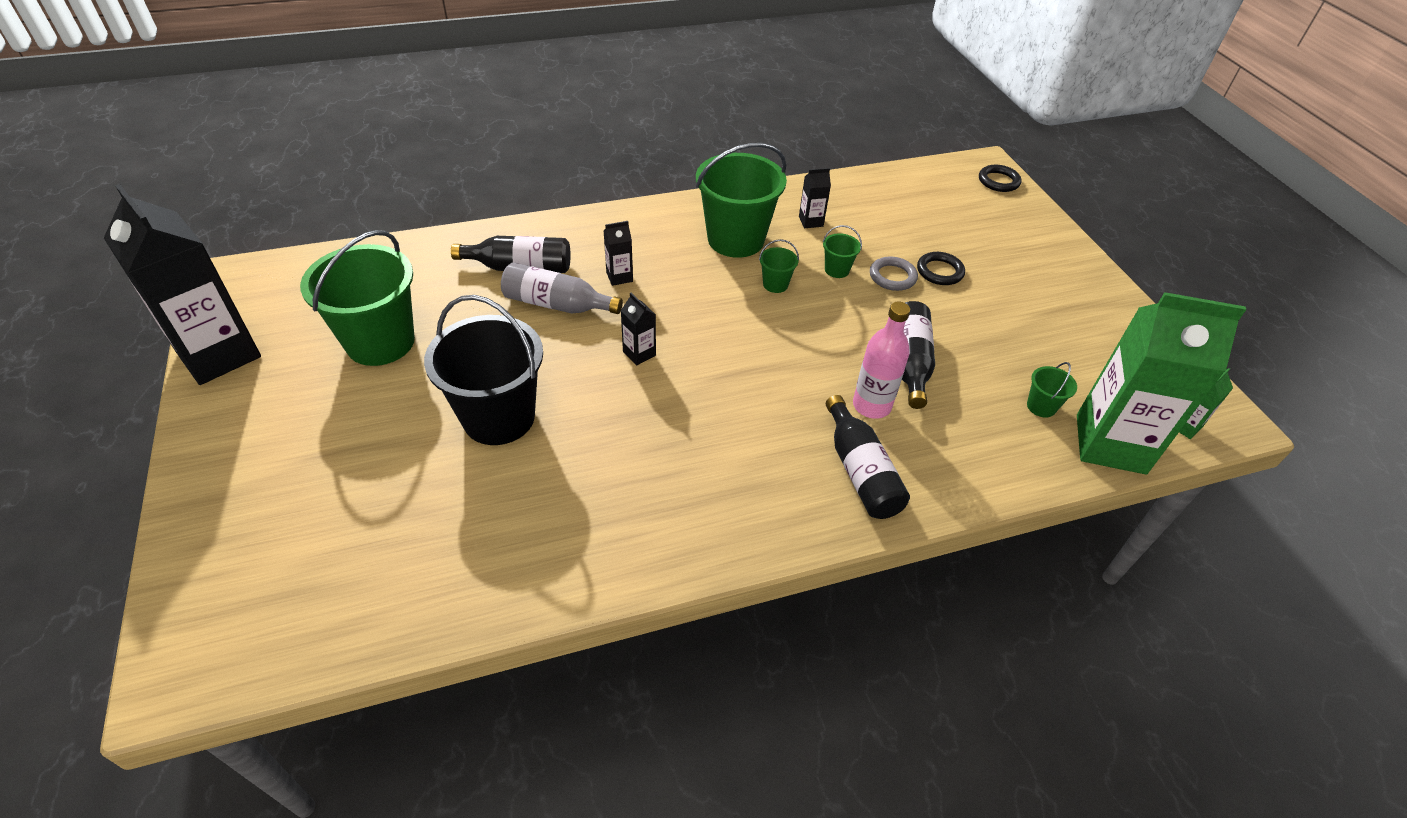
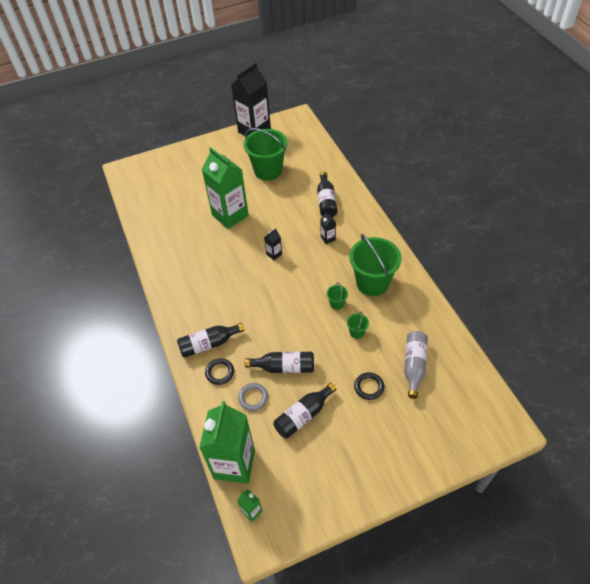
camera: 90 degrees right, 5 degrees up
(499, 417) = (230, 215): black bucket -> green carton
(557, 304) = (302, 219): grey bottle -> grey bottle (414, 366)
(811, 221) = (401, 318): black carton -> none
(871, 405) = (251, 349): pink bottle -> none
(892, 277) = (357, 361): grey ring -> grey ring (253, 398)
(998, 181) = (490, 434): black ring -> black ring (220, 372)
(1001, 348) = (303, 415): none -> black bottle
(1041, 406) = (259, 431): green bucket -> none

